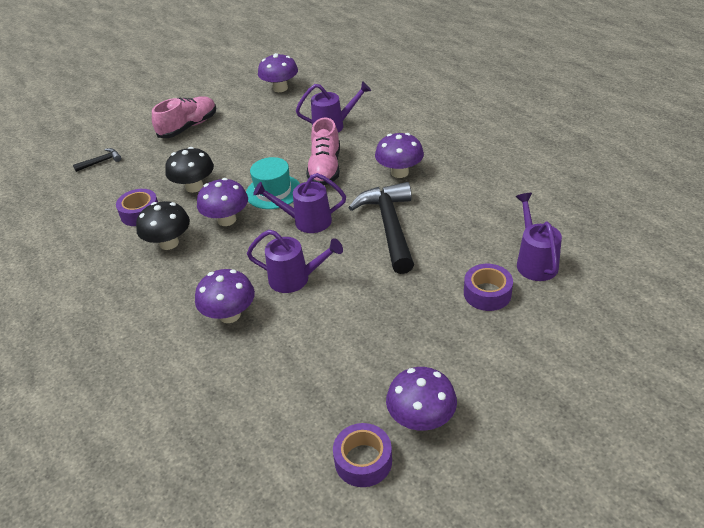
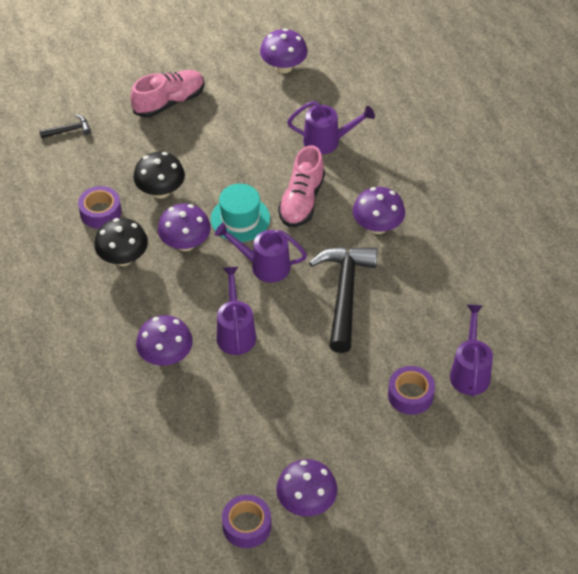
camera: 10 degrees right, 10 degrees up
(295, 279) = (235, 332): purple watering can -> purple watering can turned 120 degrees counterclockwise

